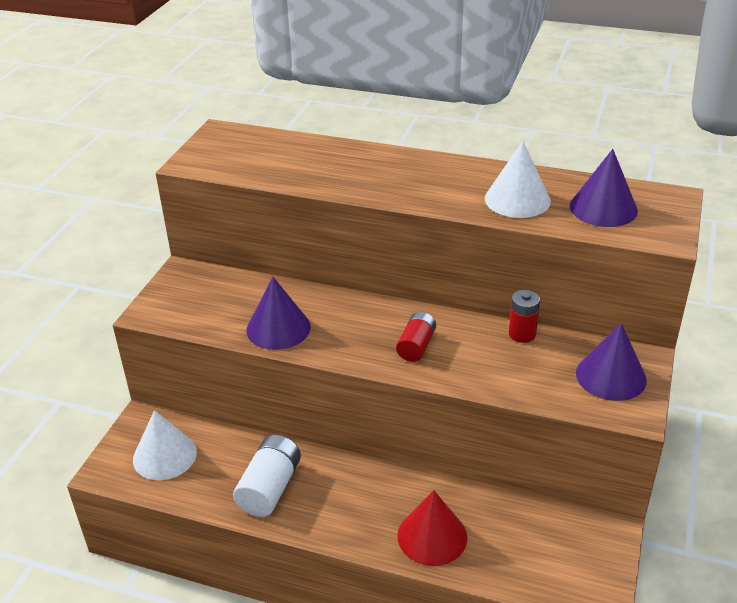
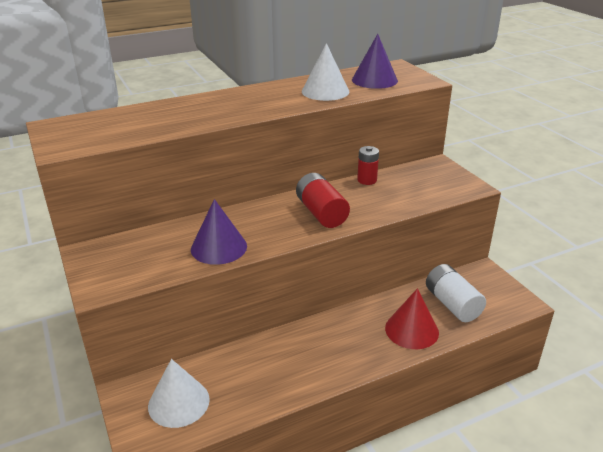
camera: 45 degrees left, 5 degrees down
(270, 488) = (284, 370): white battery -> white battery (452, 304)
(416, 346) = (321, 213): red battery -> red battery, size x1.54
(611, 376) = (437, 177): purple cone -> none

